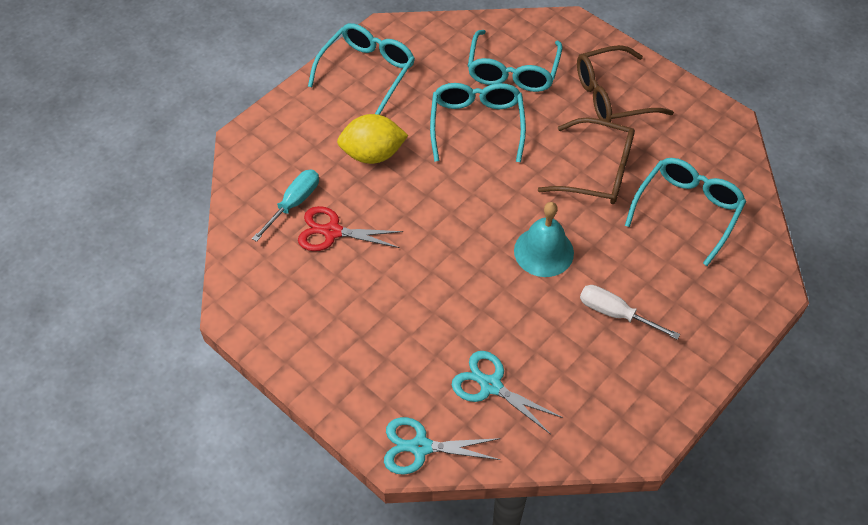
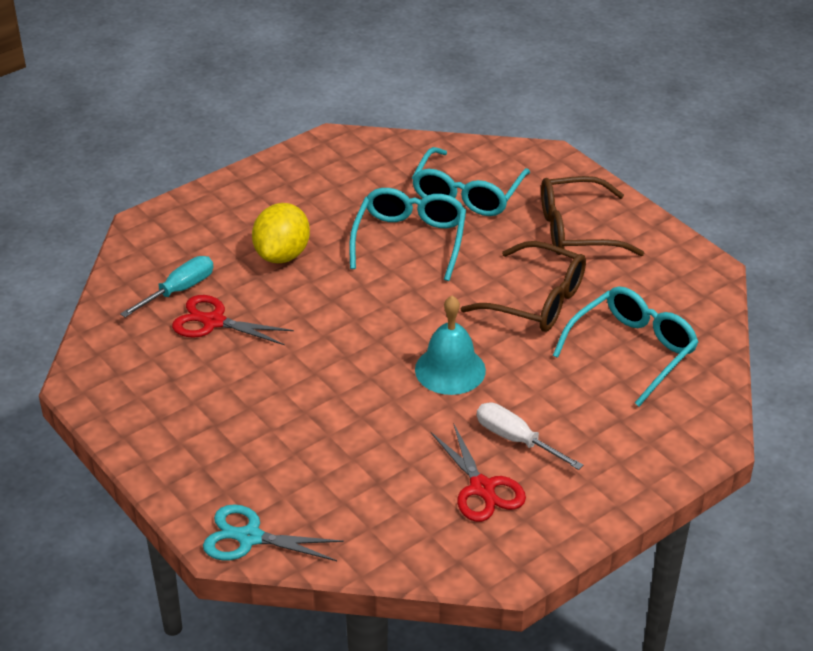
camera: 10 degrees right, 15 degrees down
(367, 71) = (300, 176): turquoise glasses -> none
(373, 154) = (282, 254): yellow lemon -> yellow lemon turned 75 degrees counterclockwise
(490, 385) = (348, 490): turquoise scissors -> none
(600, 366) = (482, 488): none -> red scissors

